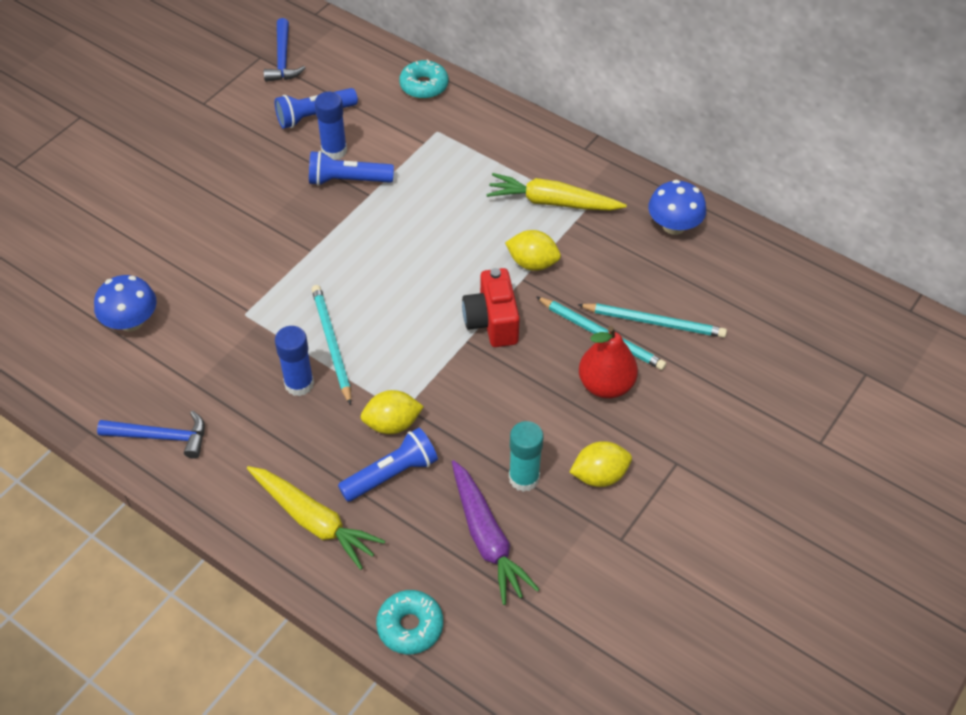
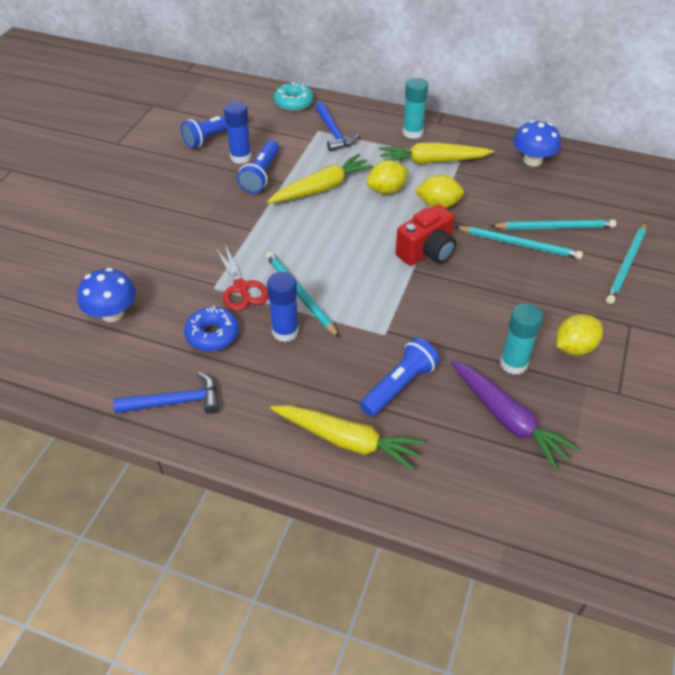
camera: 15 degrees left, 5 degrees down
(223, 370) = (212, 335): none -> blue donut
(273, 321) = (241, 288): none -> red scissors
(283, 59) = (172, 103): blue hammer -> blue hammer (334, 133)
(348, 180) = (261, 175): blue flashlight -> blue flashlight turned 60 degrees counterclockwise
(392, 424) = (381, 346): yellow lemon -> yellow lemon (386, 190)
(409, 212) = (322, 188): none -> yellow carrot
(410, 626) = (477, 512): turquoise donut -> none
(492, 322) = (427, 252): red camera -> red camera turned 105 degrees counterclockwise
(547, 157) = (412, 132): none -> turquoise glue stick
(606, 385) = (542, 279): red pear -> none
(712, 389) = (626, 265): none -> turquoise pencil

